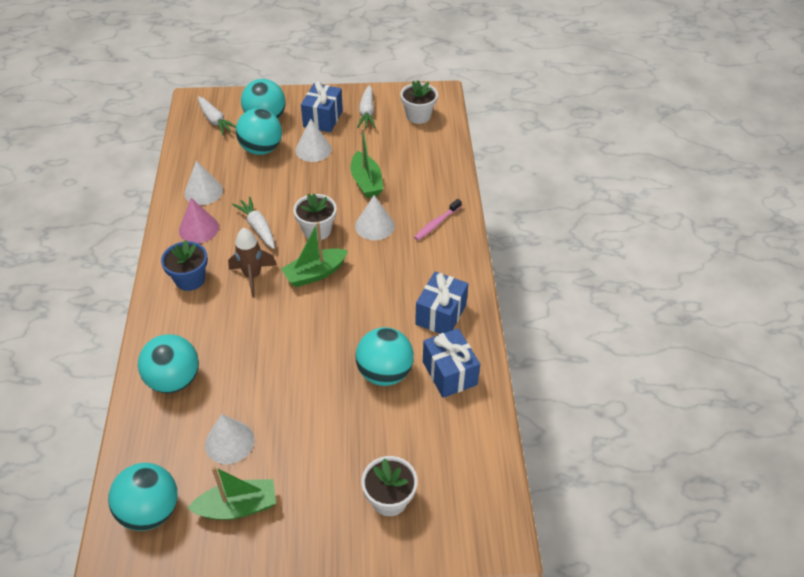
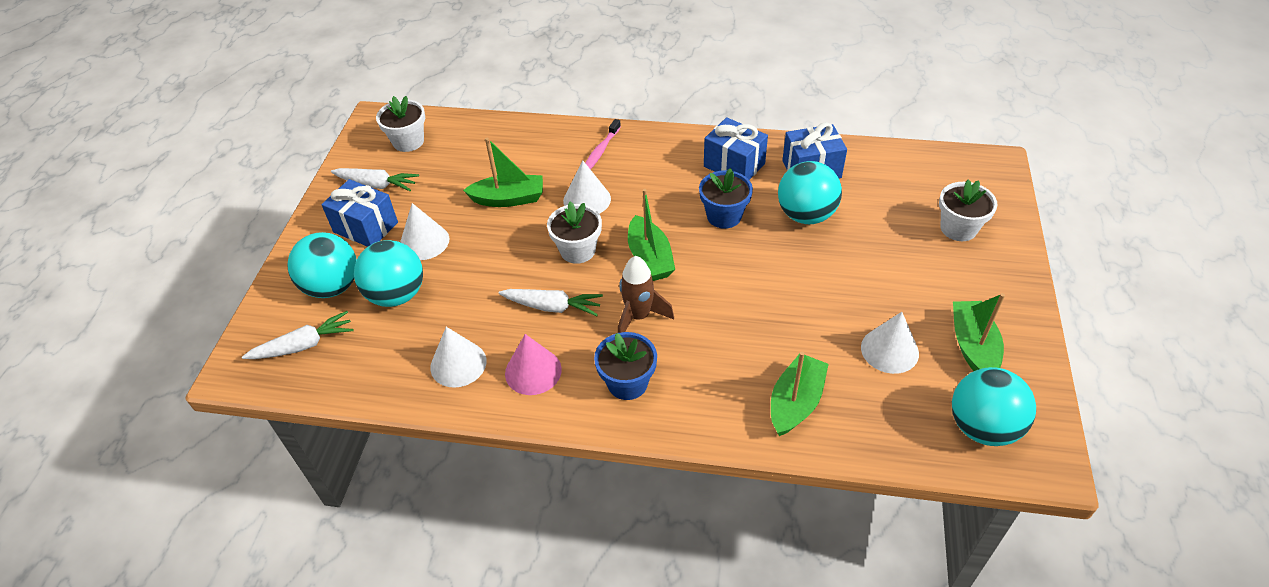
camera: 75 degrees left, 0 degrees up
(174, 380) = (795, 402): turquoise ball -> green boat
(258, 227) = (552, 307): white carrot -> white carrot turned 150 degrees counterclockwise
(372, 315) = (724, 216): none -> blue flower pot
(436, 224) = (600, 151): pink toothbrush -> pink toothbrush turned 60 degrees clockwise

